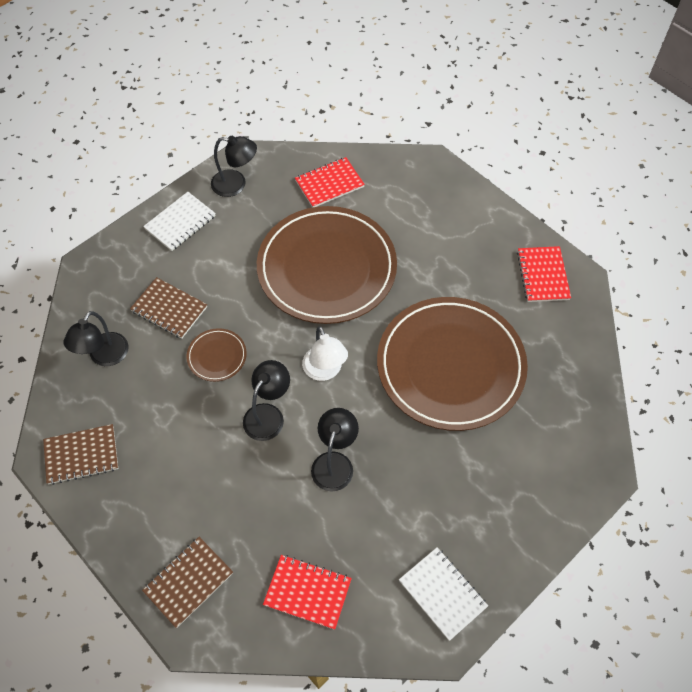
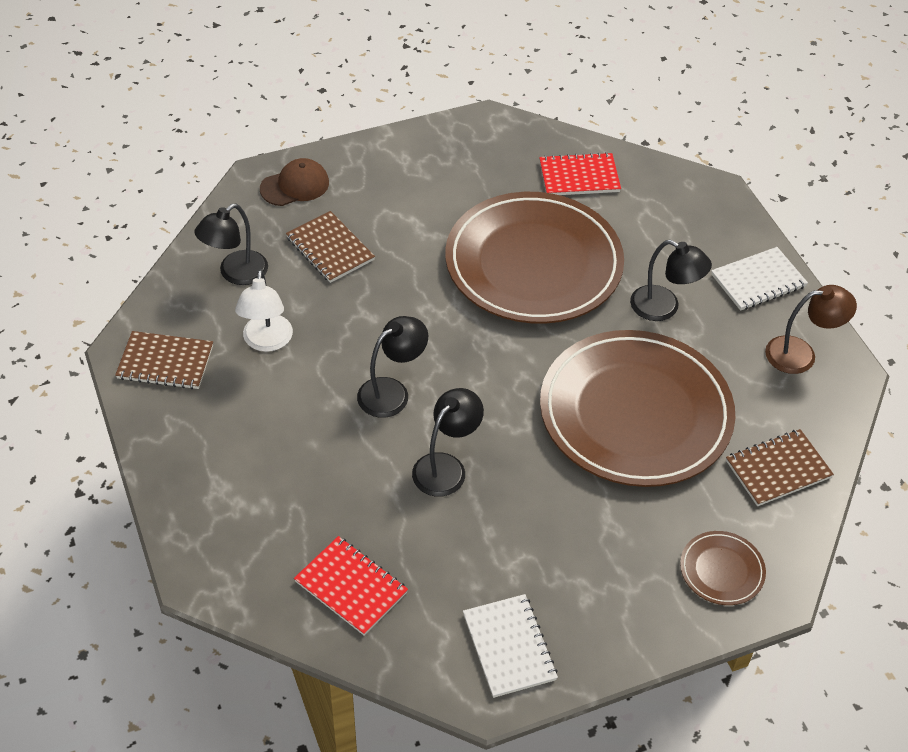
camera: 20 degrees right, 10 degrees down
(118, 263) = (295, 186): none -> brown cap
(180, 222) = (384, 165): white notebook -> white notebook (758, 281)
(188, 582) = (222, 528): brown notebook -> brown notebook (778, 469)
(217, 356) = (361, 313): brown plate -> brown plate (721, 570)
(236, 184) = (467, 145): black lamp -> black lamp (664, 308)
(325, 371) = (480, 369): white lamp -> white lamp (266, 342)
(542, 275) = (801, 354): red notebook -> brown lamp

